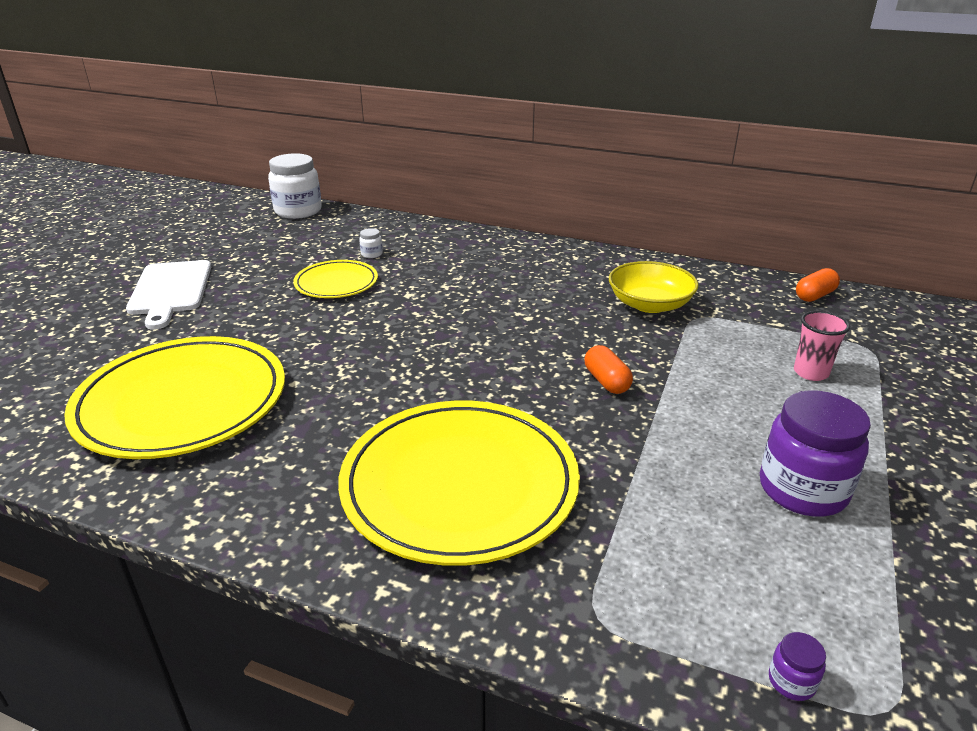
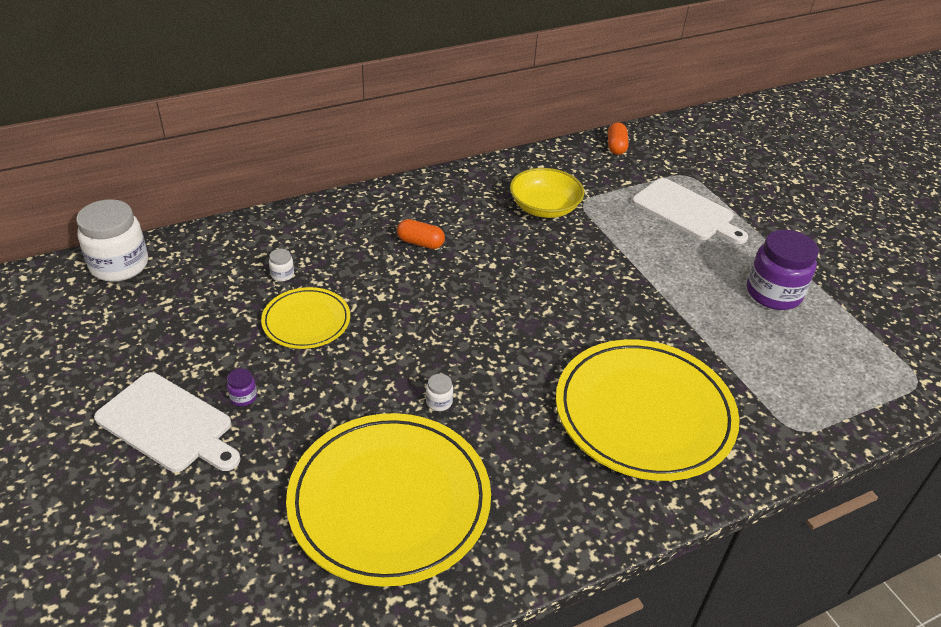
camera: 50 degrees left, 10 degrees up
(323, 371) = (439, 402): none -> white jar
(606, 381) = (607, 286): orange capsule -> orange capsule (420, 243)
(791, 681) = (883, 396): purple jar -> purple jar (243, 397)
(810, 373) = (686, 211): pink cup -> white cutting board

